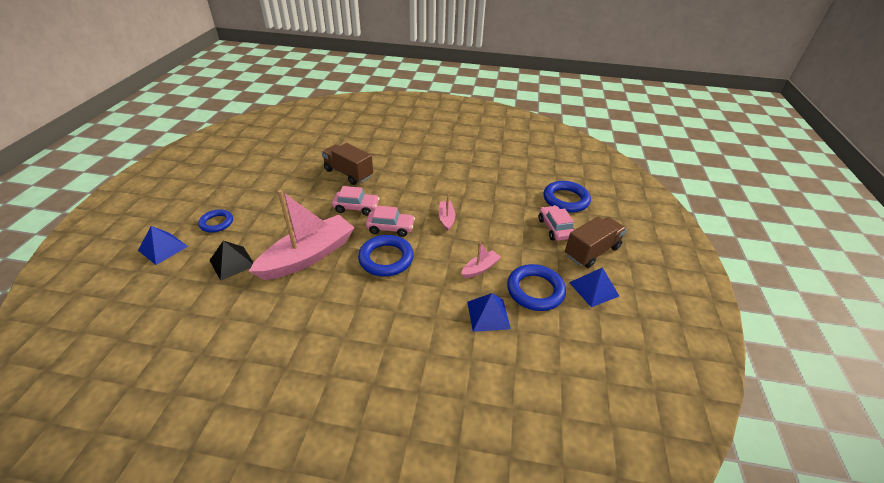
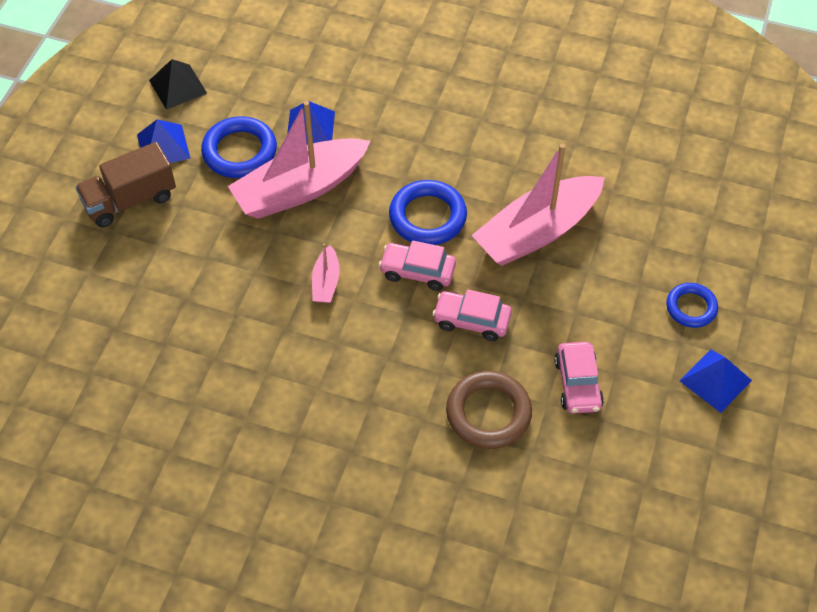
camera: 170 degrees left, 15 degrees up
(163, 248) = (749, 265): blue pyramid -> blue pyramid (715, 380)
(232, 263) = (641, 231): black pyramid -> black pyramid (178, 87)
(348, 173) = (488, 413): brown truck -> brown ring
(480, 268) = (300, 189): pink boat -> pink boat, size x2.28
(555, 228) = (161, 246): pink car -> pink car (577, 384)
(565, 200) = (108, 305): blue ring -> none

